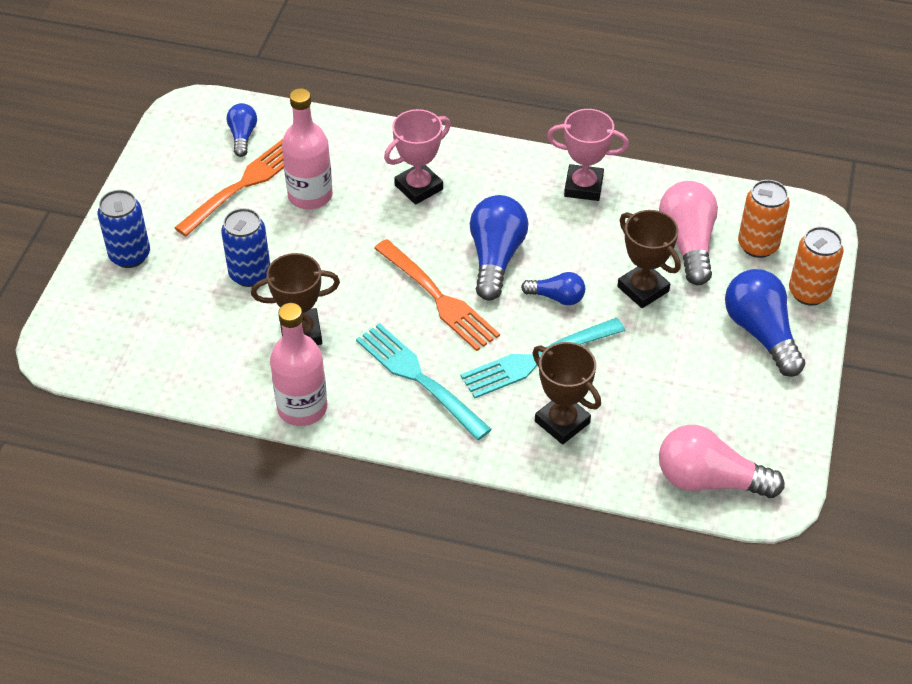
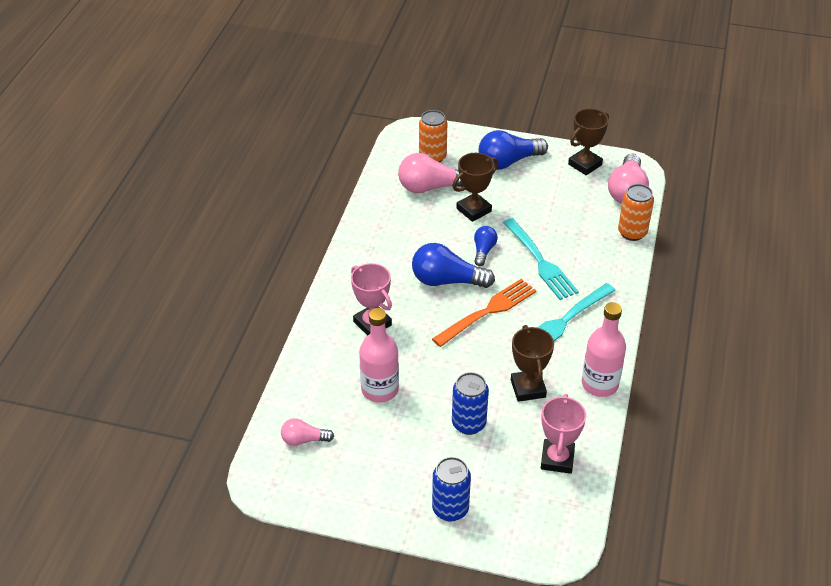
camera: 90 degrees left, 5 degrees down
(242, 136) = (304, 440): blue light bulb -> pink light bulb
(243, 185) = (365, 435): orange fork -> none
(562, 422) = (592, 251): brown trophy -> brown trophy (585, 164)
(583, 186) = (374, 234): pink trophy -> pink trophy (557, 459)
(809, 292) = (473, 139): orange can -> orange can (632, 232)

